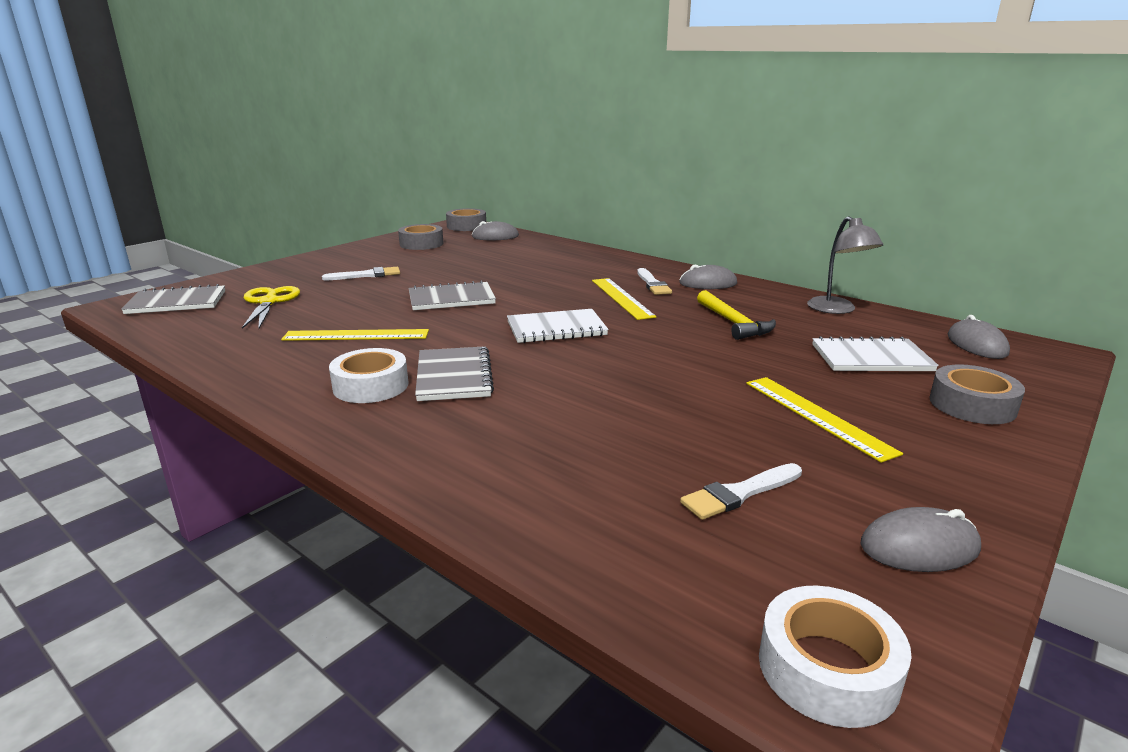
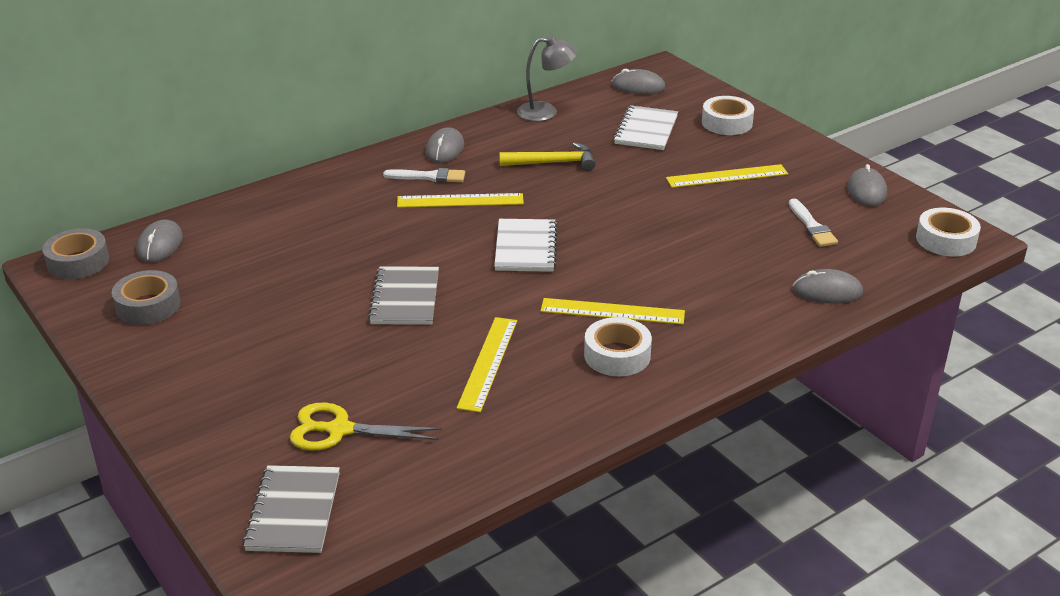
camera: 75 degrees left, 10 degrees up
(366, 275) = (272, 355): white brush -> none
(453, 376) = (612, 311): grey notebook -> yellow ruler
(554, 517) = (827, 291): none -> grey mouse
(972, 405) = (727, 123): grey tape -> white tape

